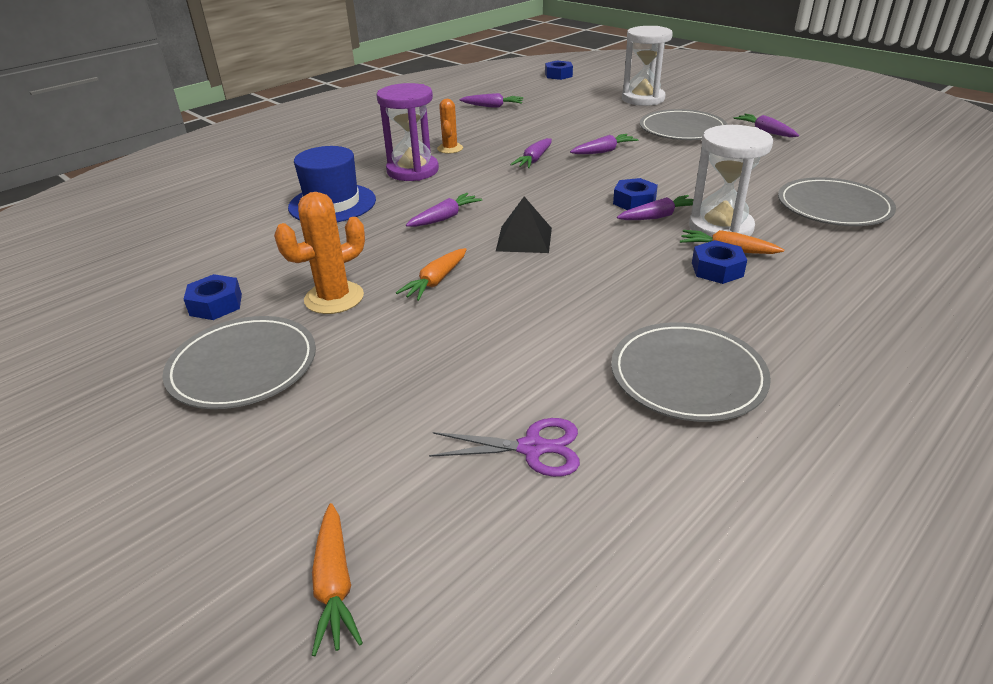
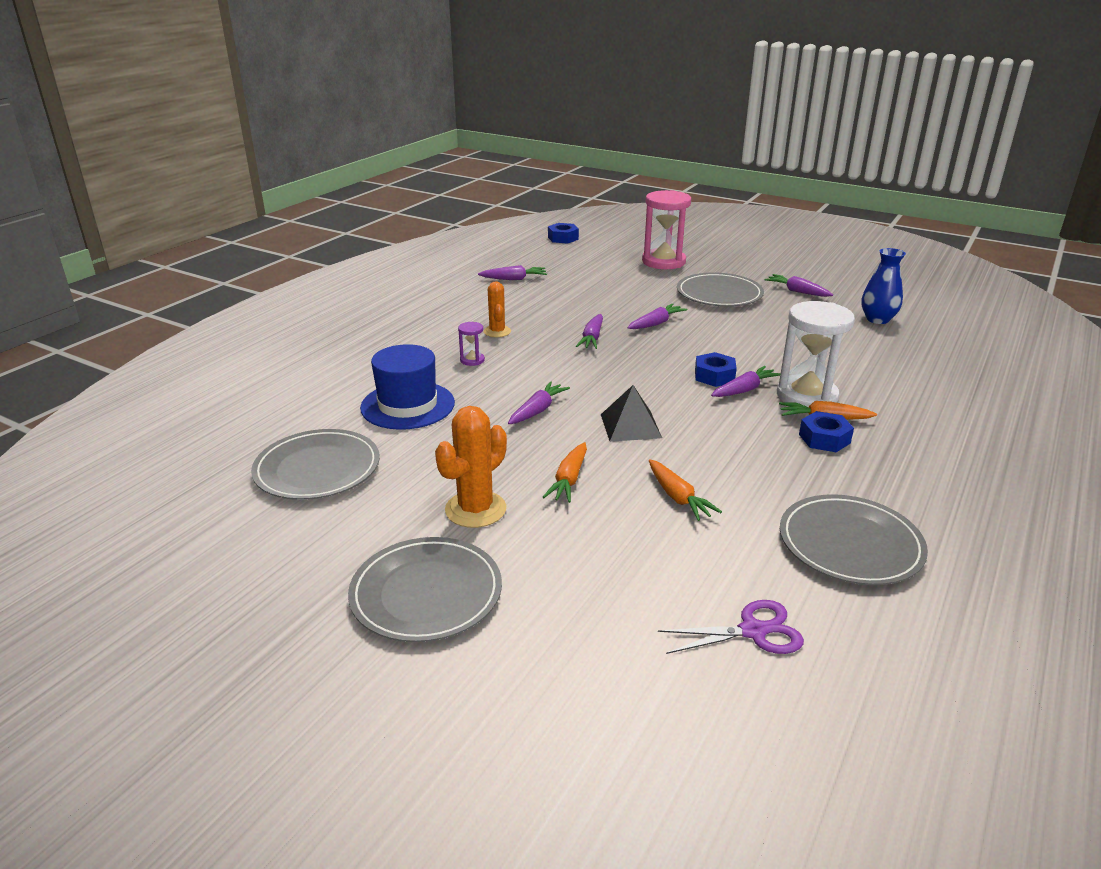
camera: 15 degrees left, 5 degrees down
(216, 305) = (352, 532): blue nut -> none
(334, 585) = (650, 785): orange carrot -> orange carrot (678, 498)
(412, 171) = (472, 360): purple hourglass -> purple hourglass, size x0.44
(643, 99) = (663, 262): white hourglass -> pink hourglass
(833, 207) = (894, 366): grey plate -> grey plate (317, 469)
(839, 162) = (877, 319): none -> blue vase

